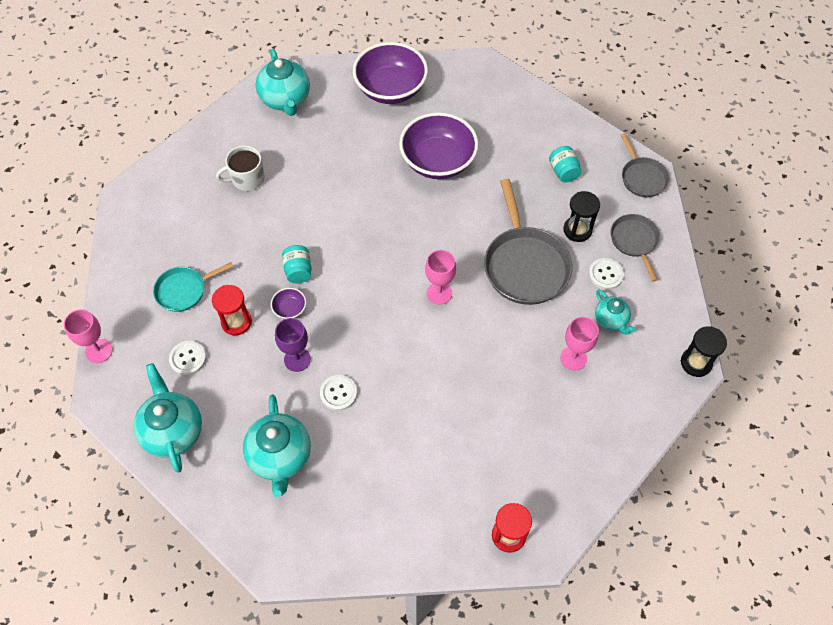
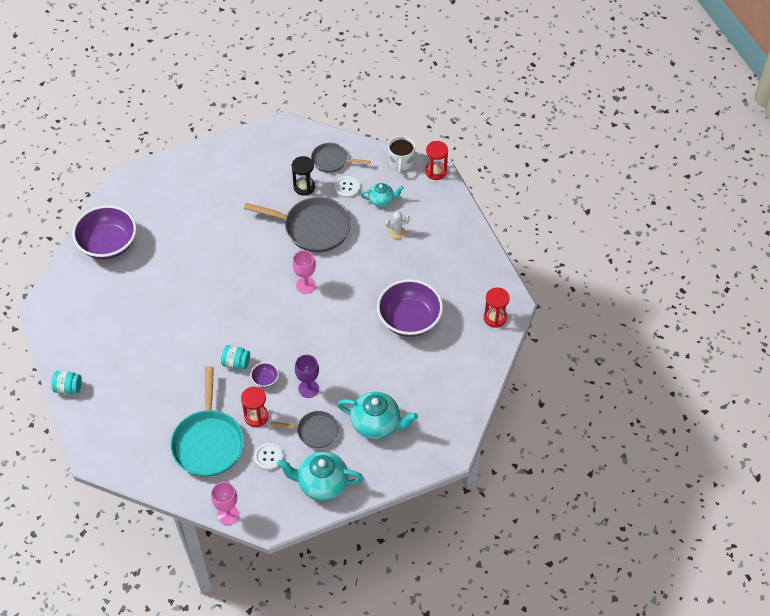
camera: 65 degrees left, 5 degrees down
(184, 290) = (208, 442): turquoise pan -> turquoise pan, size x1.75
(247, 179) = (131, 368): white mug -> white mug (401, 162)
(285, 99) = (70, 316): turquoise teapot -> none
(338, 393) = (348, 373): white button -> none
(438, 161) = (195, 241): purple bowl -> purple bowl (409, 319)
(563, 172) = (252, 173): turquoise jar -> turquoise jar (68, 388)
(573, 358) = (397, 232): pink goblet -> white cactus
(642, 177) = (285, 133): grey pan -> grey pan (315, 431)
(696, 363) = (436, 171): black hourglass -> red hourglass

